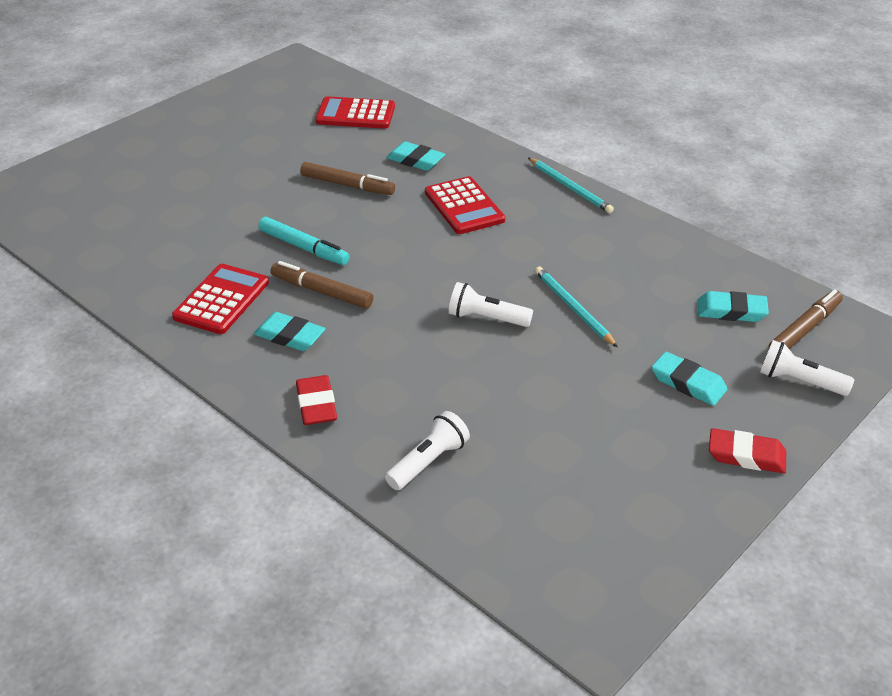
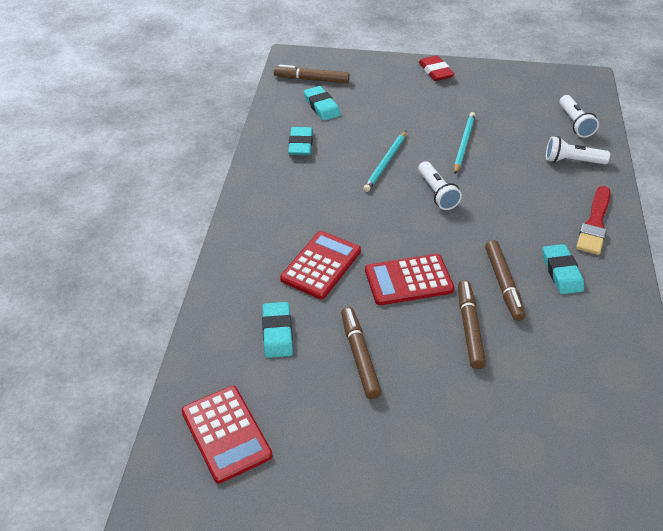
camera: 125 degrees left, 5 degrees up
(221, 300) = (576, 334): red calculator -> red calculator (408, 280)
(303, 247) = (469, 328): turquoise marker -> brown marker
(316, 404) = (594, 224): red eraser -> red brush
(570, 187) = (239, 220): turquoise pencil -> turquoise pencil (464, 144)
(688, 383) = (403, 102): turquoise eraser -> turquoise eraser (300, 144)
(799, 381) = (360, 71): white flashlight -> white flashlight (575, 123)

